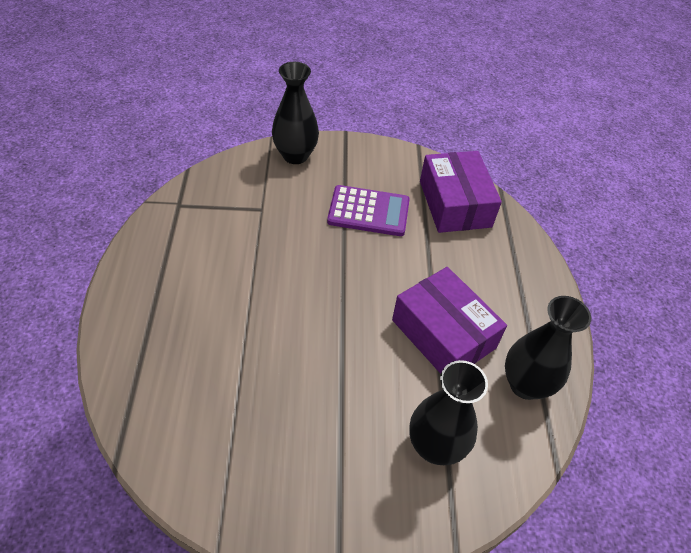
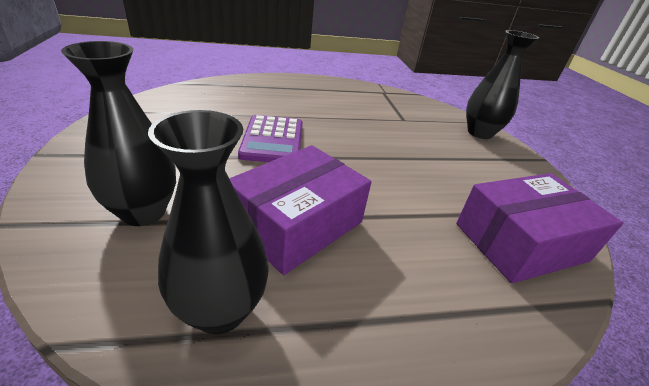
camera: 80 degrees right, 15 degrees down
(368, 211) = (446, 172): purple calculator -> purple calculator (273, 140)

